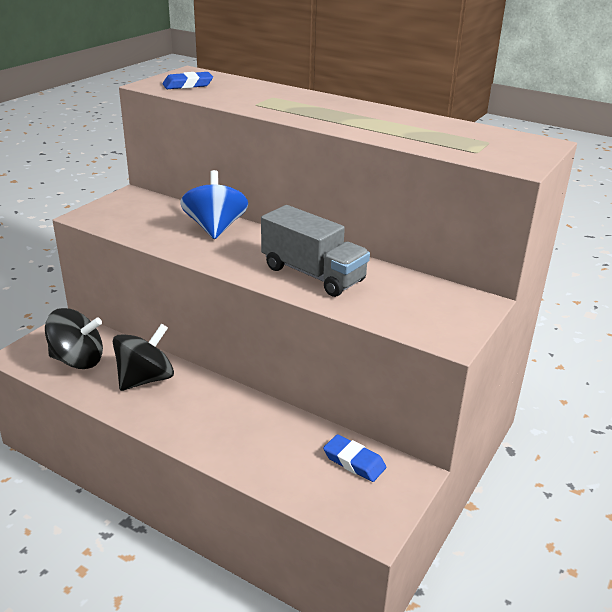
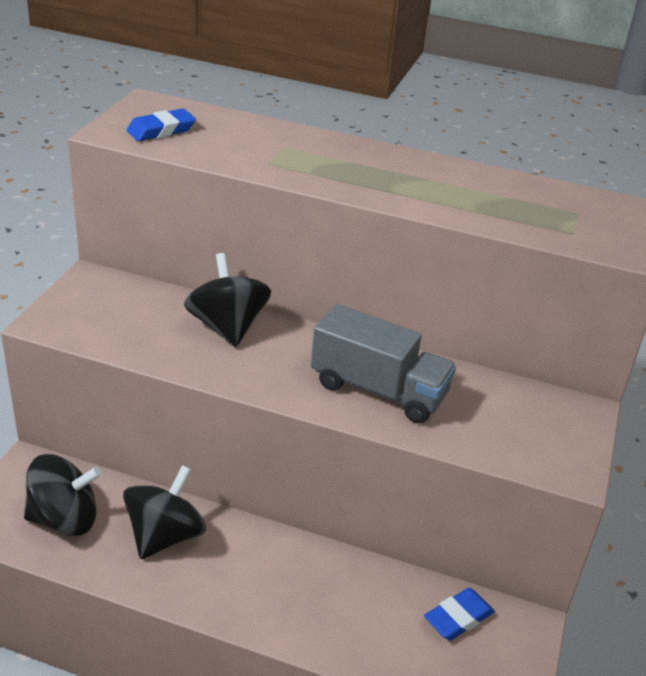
camera: 15 degrees left, 5 degrees up
(215, 228) = (227, 327): blue spinning top -> black spinning top
(354, 462) = (458, 618): blue eraser -> blue eraser turned 60 degrees counterclockwise

